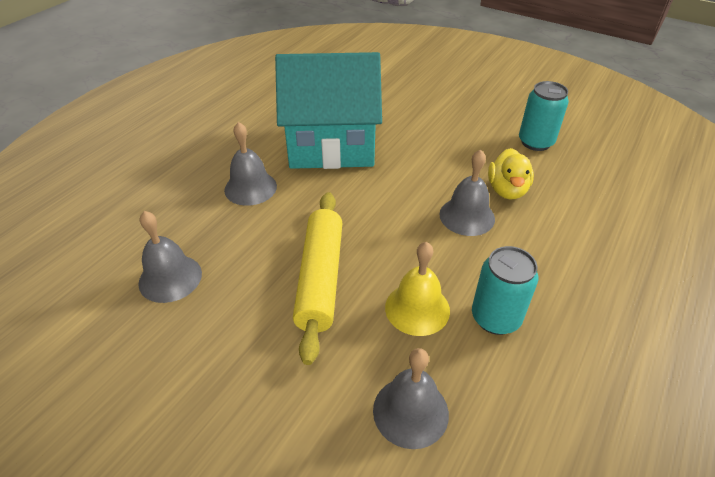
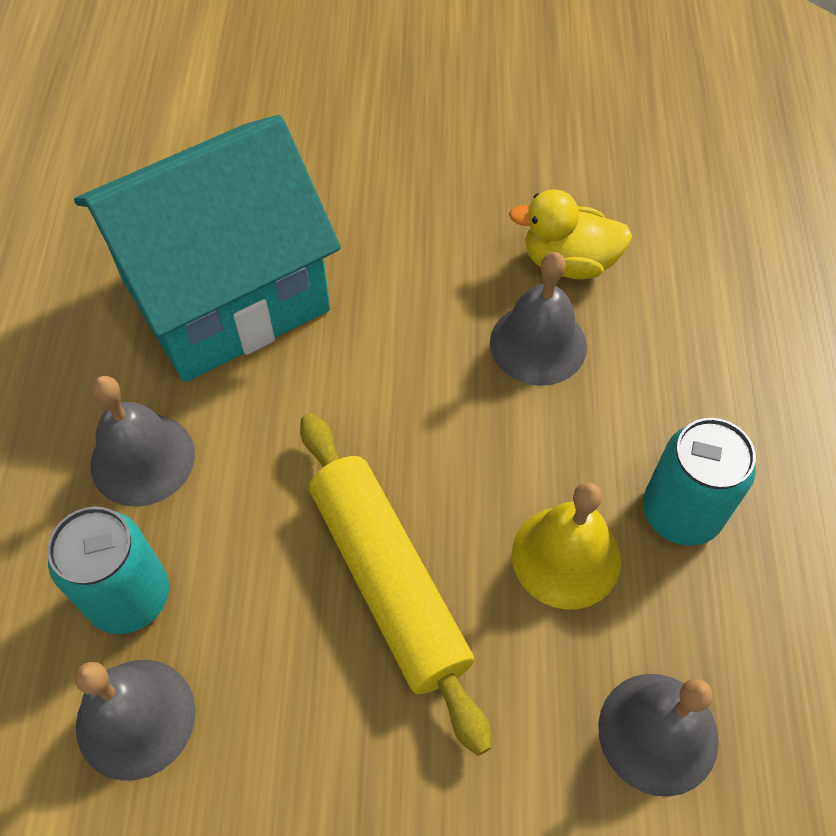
camera: 30 degrees left, 15 degrees up
(507, 190) = (568, 262): yellow duck -> yellow duck turned 120 degrees clockwise
(535, 142) = (557, 140): turquoise can -> turquoise can (129, 597)

